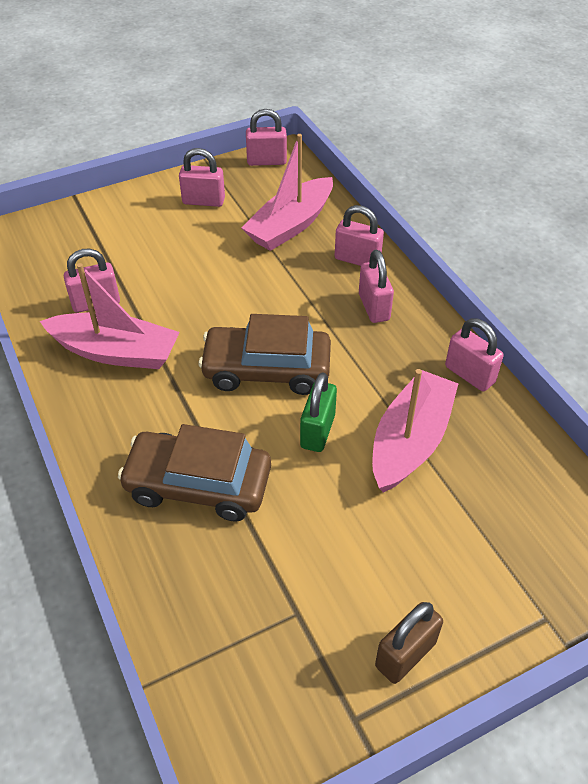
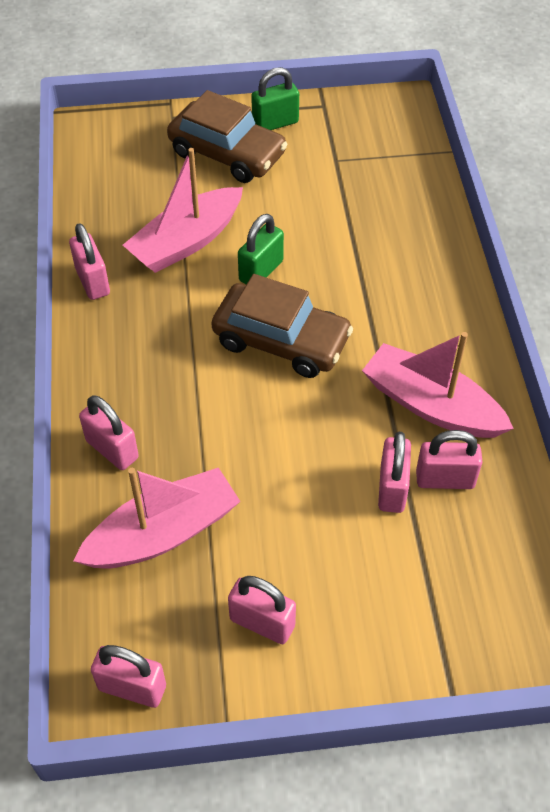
camera: 160 degrees left, 5 degrees up
(198, 484) = (381, 257): brown car -> brown car (227, 153)
(374, 307) = (134, 379): pink padlock -> pink padlock (392, 488)
(405, 654) = (275, 123): brown padlock -> green padlock

